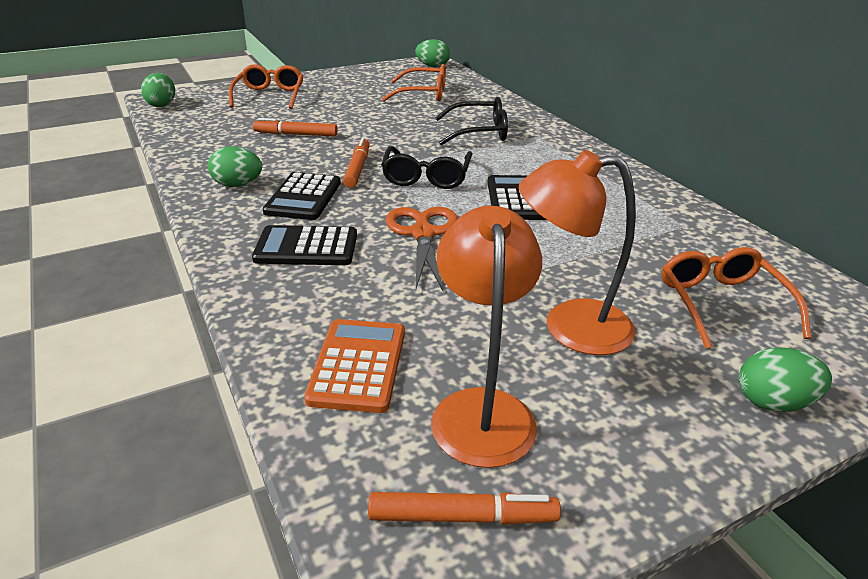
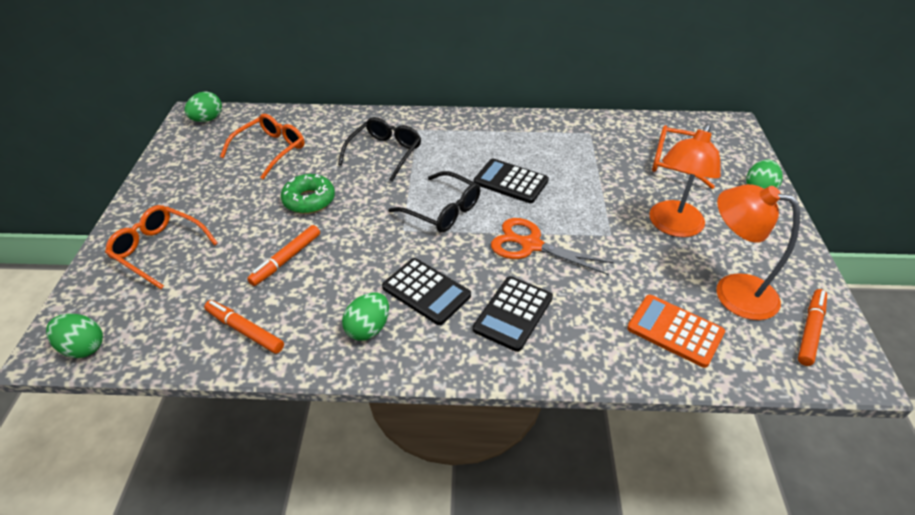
camera: 60 degrees left, 10 degrees up
(357, 168) = (396, 243): orange marker -> orange marker (245, 331)
(376, 122) = (309, 200): none -> green donut

